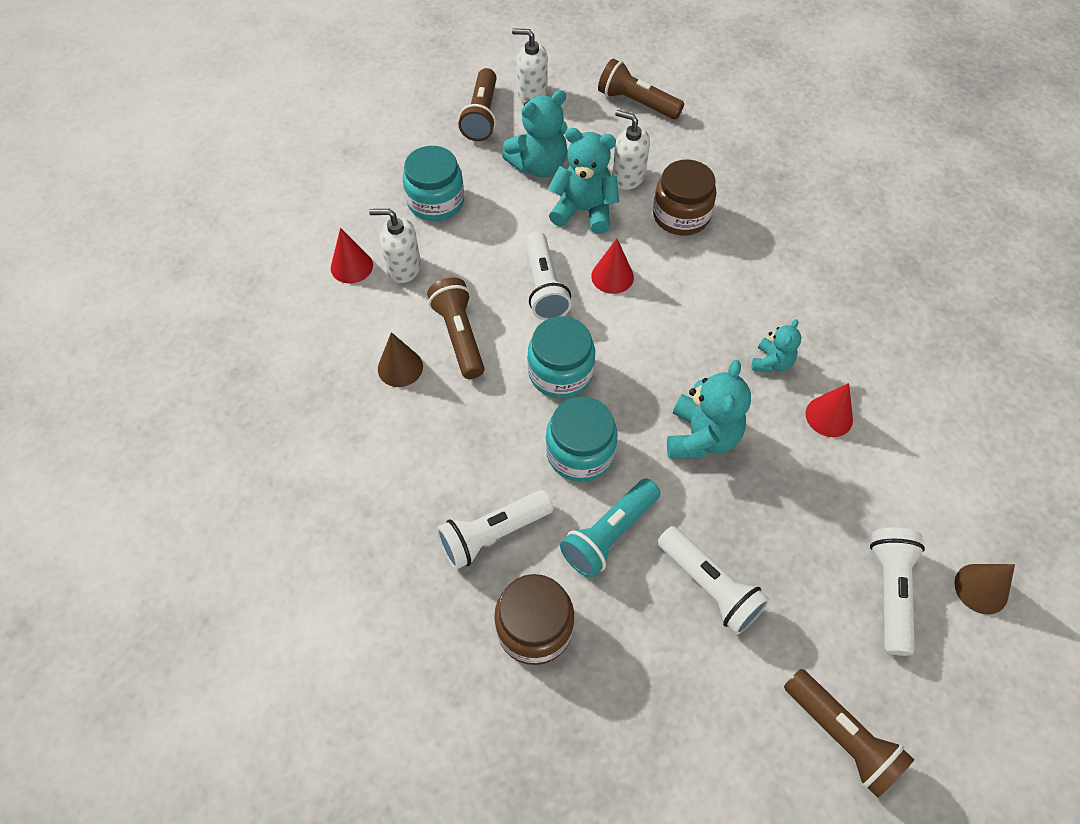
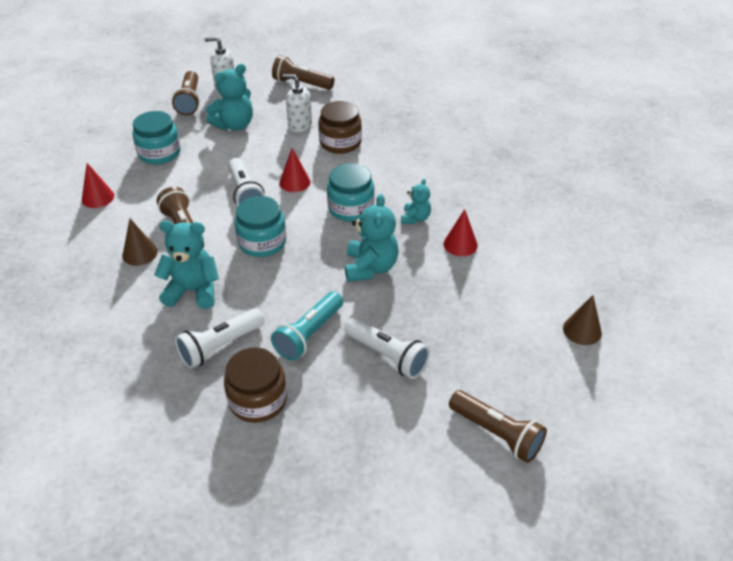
camera: 10 degrees left, 15 degrees down
(403, 268) = (138, 194): white soap dispenser -> none
(580, 452) = (281, 288): turquoise jar -> turquoise jar (350, 208)
(584, 211) = (270, 147): turquoise teddy bear -> turquoise teddy bear (193, 291)
(889, 591) = (518, 341): white flashlight -> none

